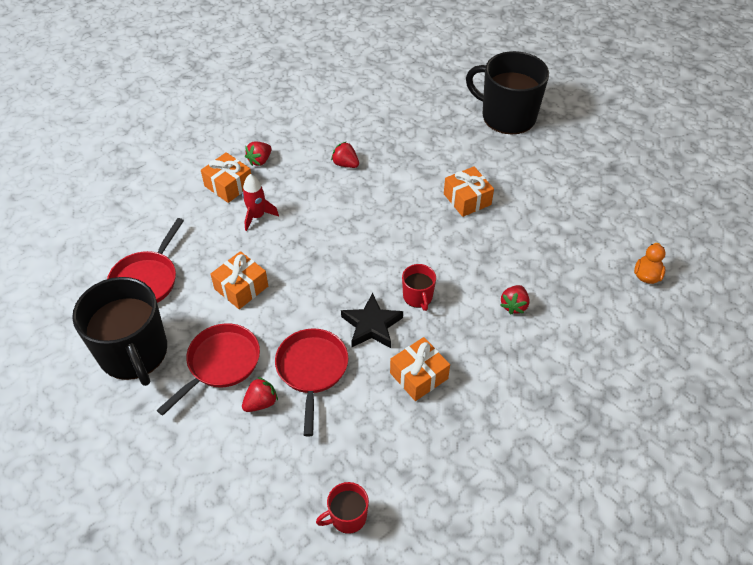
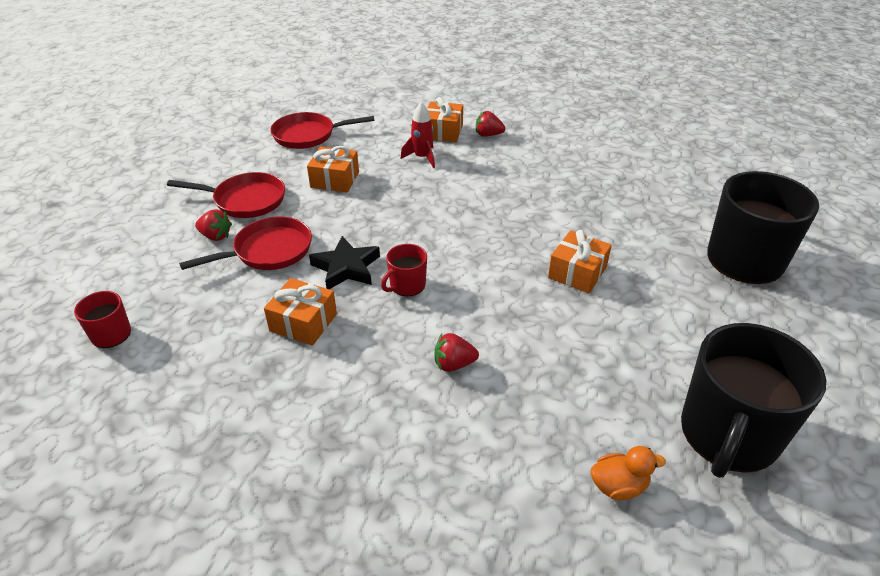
camera: 60 degrees right, 10 degrees down
(134, 353) = (231, 158): black mug -> black mug (728, 434)
(345, 164) = (536, 179): red strawberry -> none

